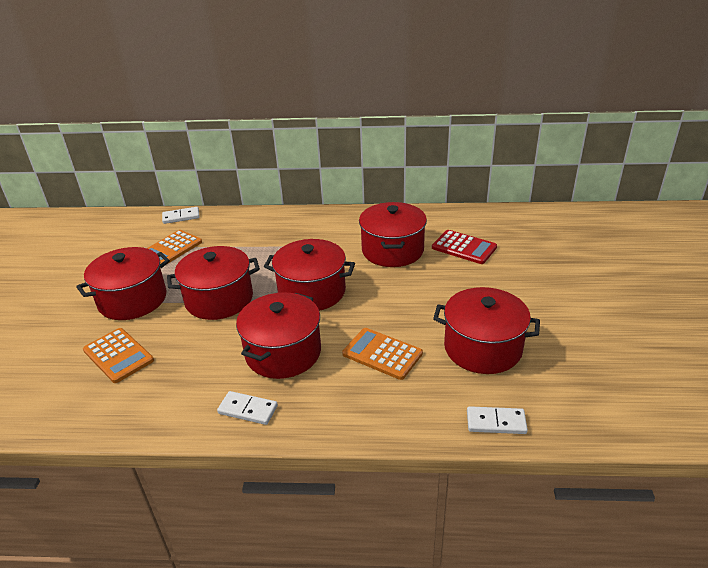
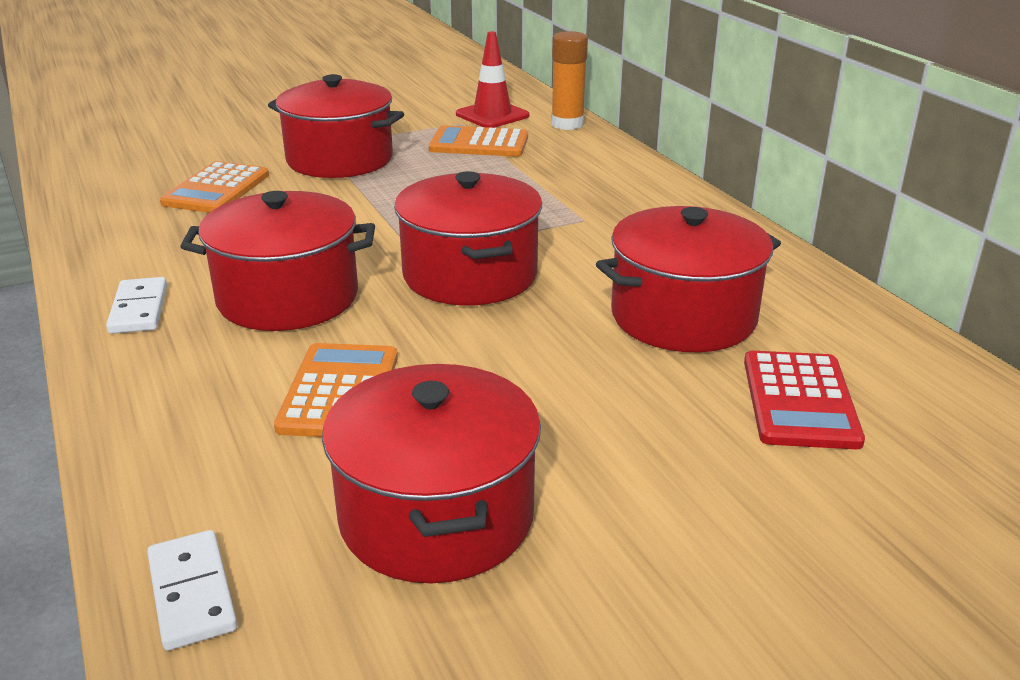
camera: 60 degrees right, 5 degrees down
(139, 234) = (492, 115): none -> red traffic cone
(181, 217) = (567, 124): white domino -> orange glue stick
(219, 299) = (387, 211): red pot -> none

